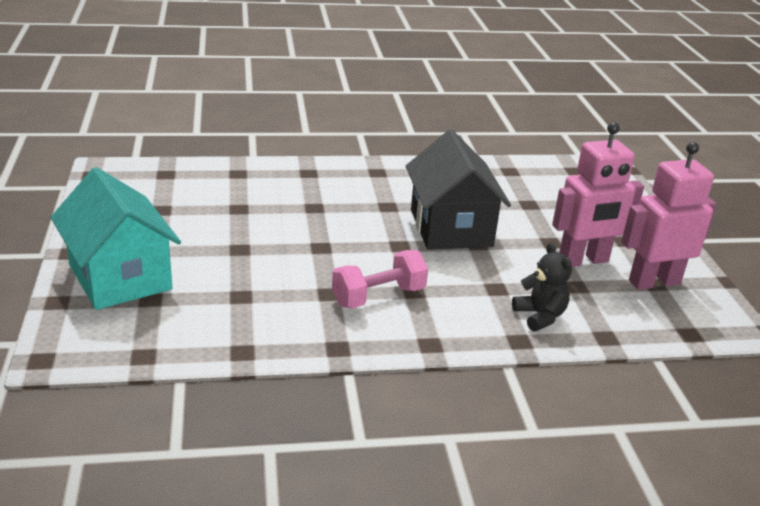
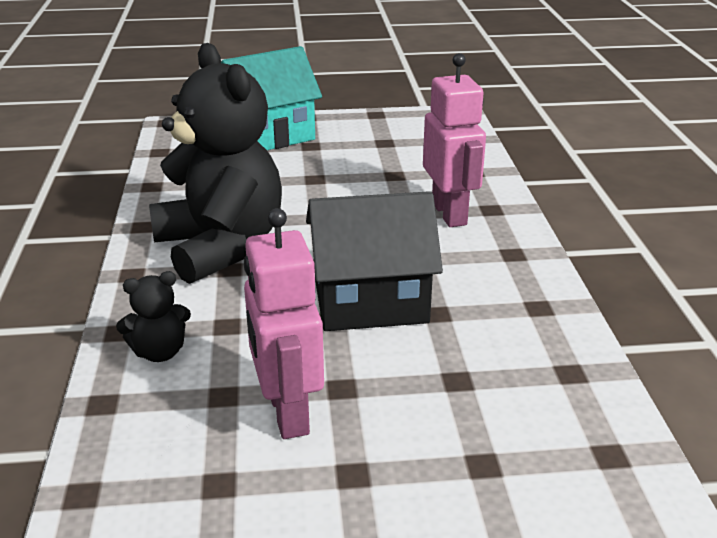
camera: 95 degrees right, 0 degrees up
(378, 296) = (221, 247): pink dumbbell -> black teddy bear
(654, 282) = (222, 483): pink robot -> pink robot (449, 214)

